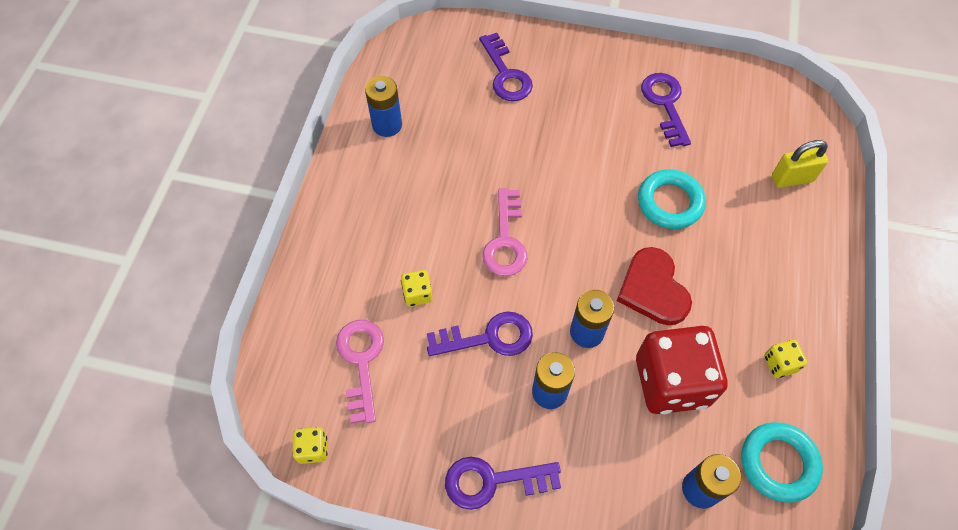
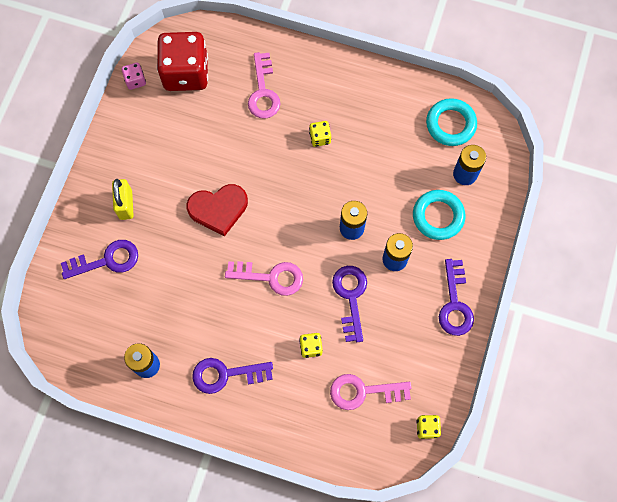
camera: 85 degrees left, 10 degrees up
(653, 289) = (322, 177): red heart -> red heart (218, 209)
(665, 104) = (157, 139): purple key -> purple key (225, 374)
(670, 202) = (250, 152): turquoise ring -> turquoise ring (438, 216)
(671, 382) = (392, 178): red dice -> red dice (186, 73)
(735, 74) = (135, 80): none -> pink dice
(759, 209) = (263, 92): none -> pink key
(780, 363) = (384, 107): yellow dice -> yellow dice (320, 138)
(792, 178) = (239, 64): yellow padlock -> yellow padlock (126, 205)

